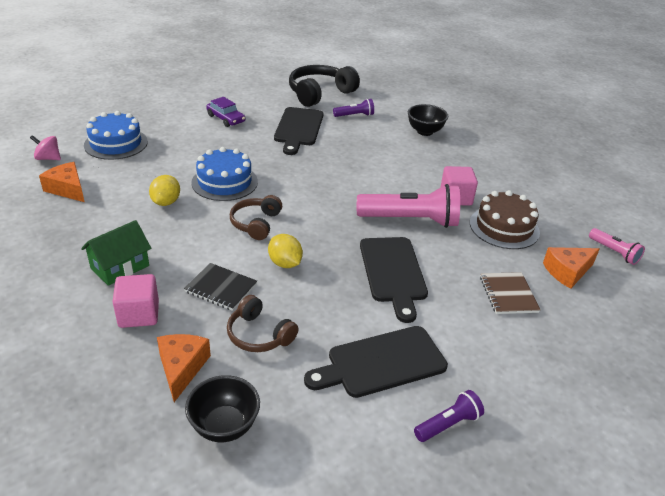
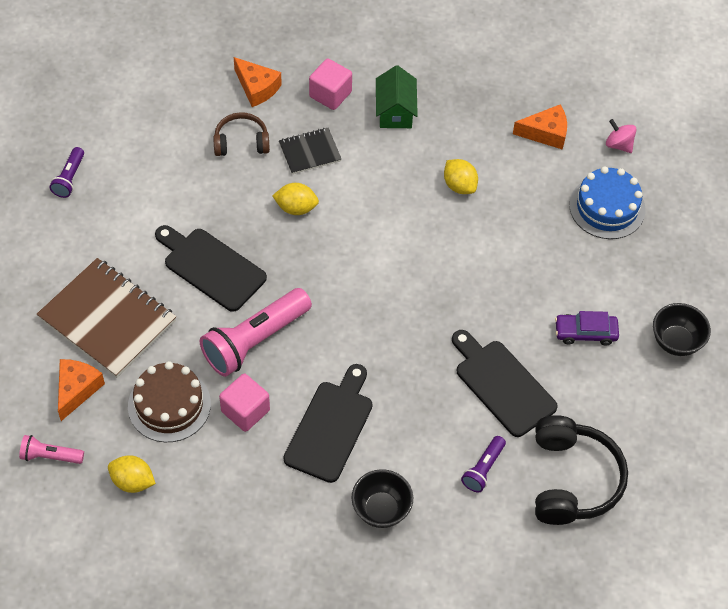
camera: 135 degrees right, 20 degrees up
(48, 158) = (619, 145): pink spinning top -> pink spinning top turned 105 degrees counterclockwise
(224, 182) = (453, 247): blue cake -> none
(224, 426) = (191, 80): black bowl -> black bowl (676, 342)
(256, 223) = (366, 226): brown headphones -> none
(381, 362) = (145, 186): black cutting board -> black cutting board (331, 427)
(508, 294) = (107, 320): brown notebook -> brown notebook, size x1.94
(562, 212) = (133, 481): none -> yellow lemon

